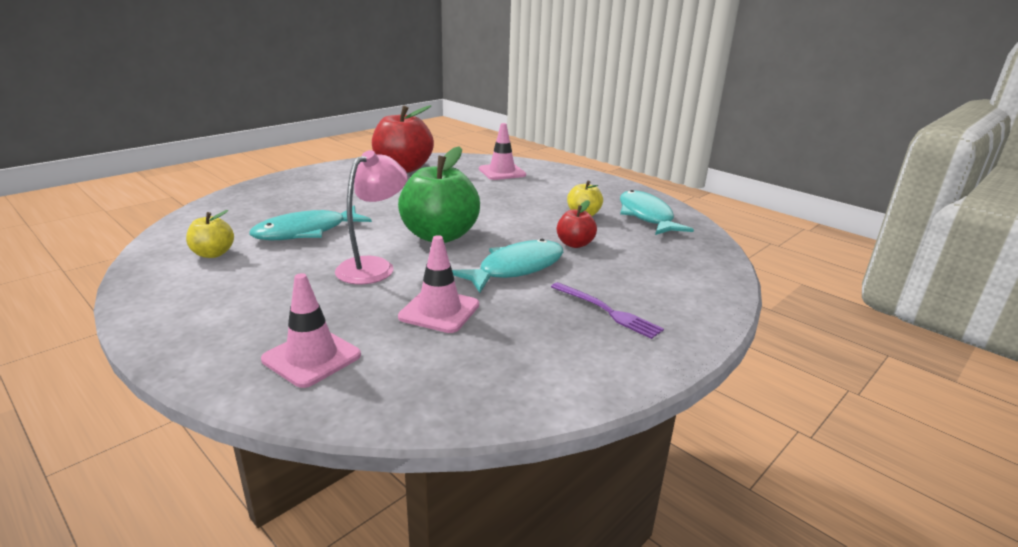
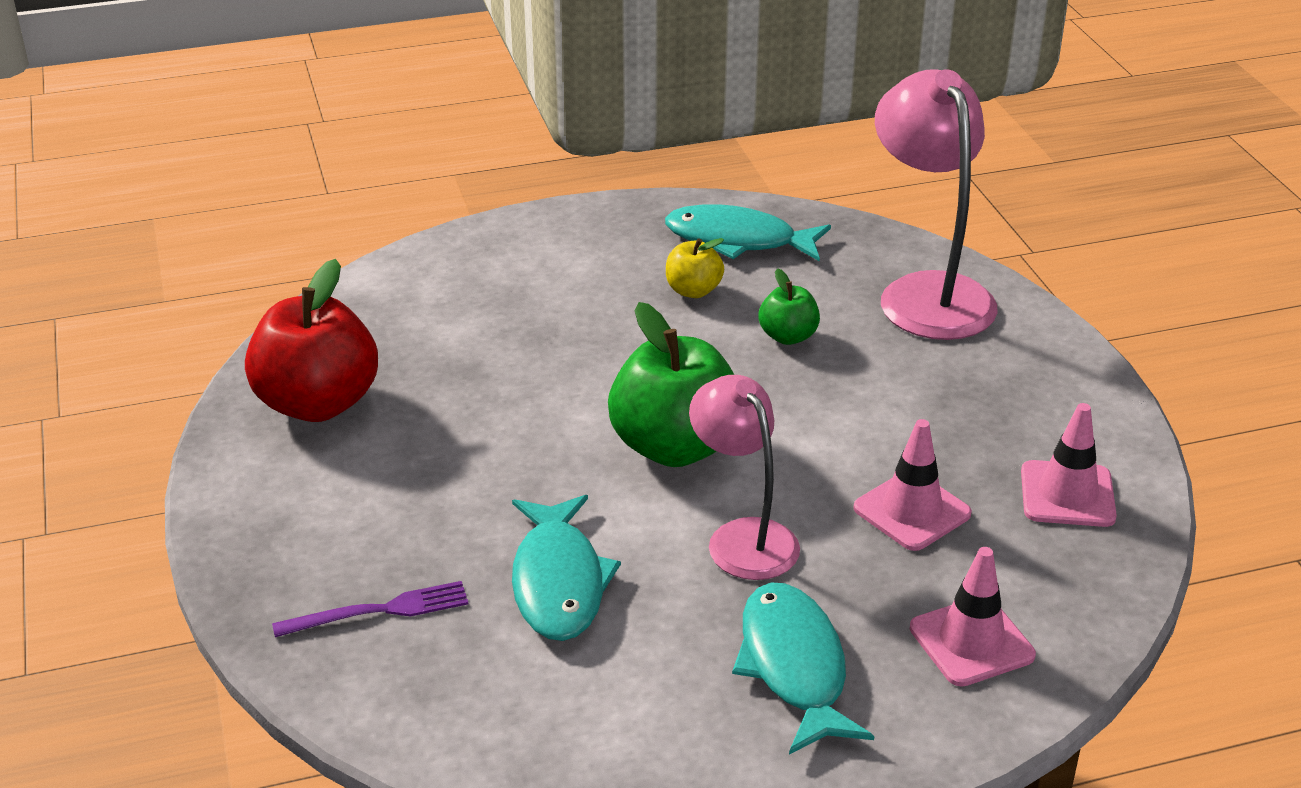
camera: 60 degrees left, 10 degrees up
(213, 254) = (581, 701): yellow apple -> none
(502, 172) = (439, 299): pink traffic cone -> pink traffic cone (1067, 494)
(516, 268) = (831, 412): turquoise fish -> turquoise fish (794, 666)
(575, 244) = (788, 336): red apple -> green apple
(607, 311) = (984, 383): purple fork -> purple fork (379, 611)
(681, 275) = (928, 292): none -> pink lamp

